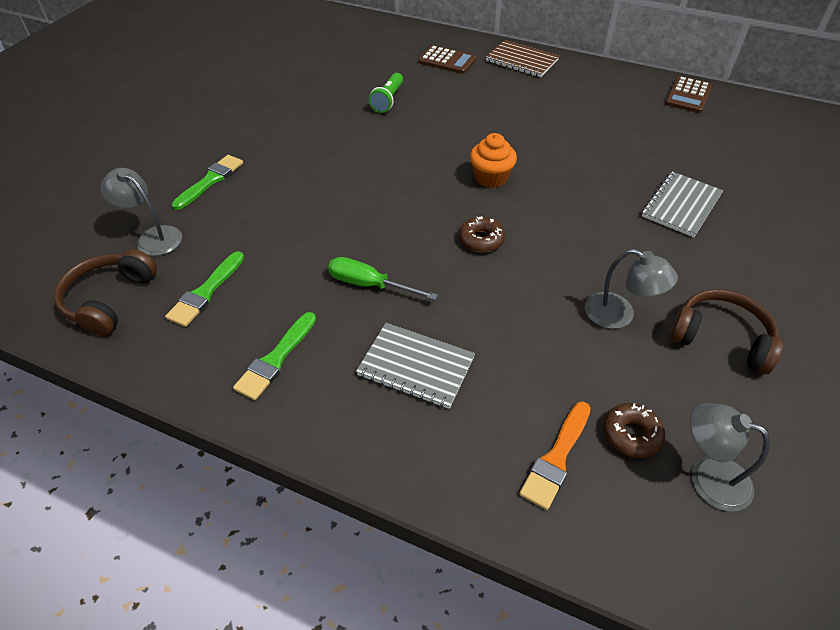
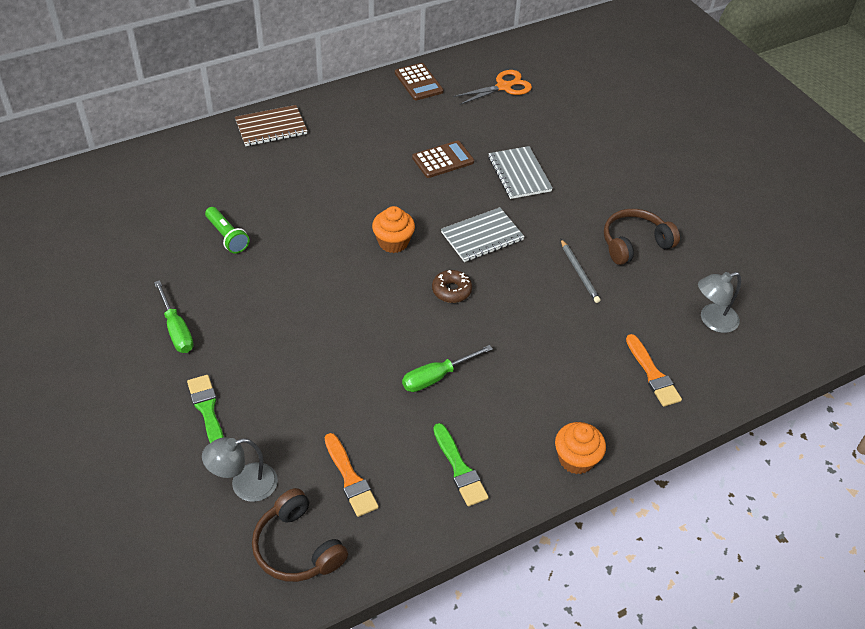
camera: 55 degrees left, 0 degrees up
(205, 292) = (350, 478): green brush -> orange brush
(274, 127) = (176, 329): none -> green screwdriver
(367, 449) = (576, 459): none -> orange cupcake
(416, 366) = (533, 396): grey notebook -> grey notebook (482, 236)
(447, 60) = (215, 167): brown calculator -> brown calculator (443, 160)
(619, 315) = (579, 272): grey lamp -> grey pencil
(631, 435) = (664, 331): brown donut -> none
(769, 140) = (504, 87): none -> orange scissors

